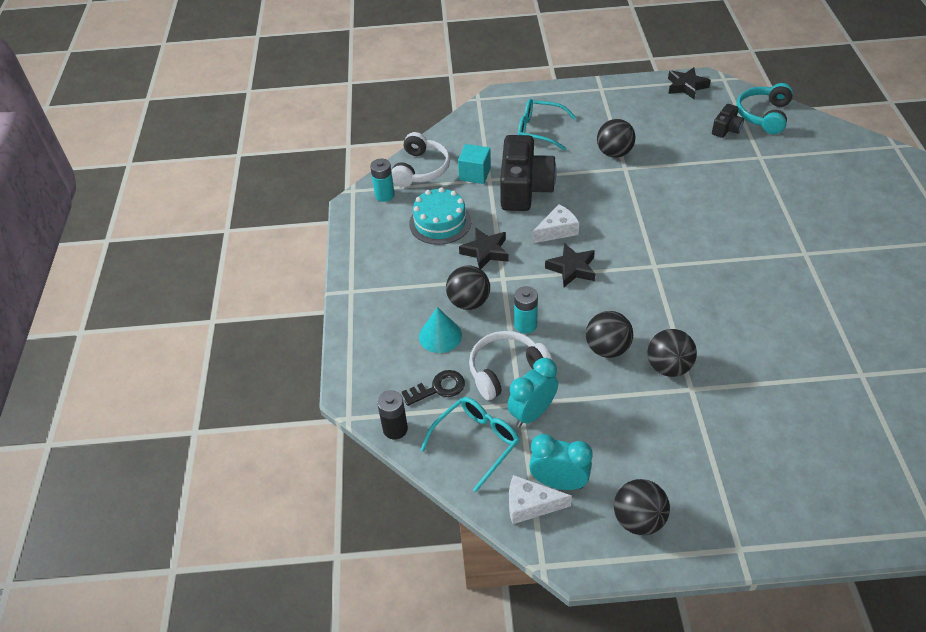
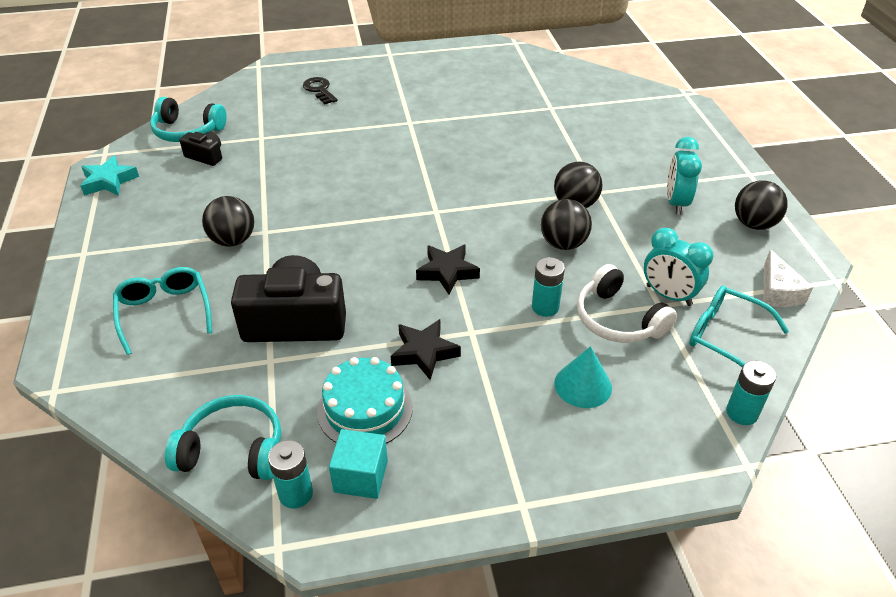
camera: 100 degrees left, 5 degrees down
(395, 429) = (742, 413): black battery -> turquoise battery
(421, 169) = (233, 450): white headphones -> turquoise headphones
(438, 388) = (665, 378): black key -> black key (319, 90)
(469, 302) = (519, 362): black ball -> none
(475, 174) = (255, 378): turquoise cube -> turquoise cube (361, 476)
(539, 130) = (164, 312): turquoise glasses -> turquoise glasses turned 150 degrees clockwise
(557, 231) = (381, 286): white cheese -> none
(559, 482) = (742, 273): turquoise clock -> turquoise clock (676, 203)
(686, 86) = (109, 181): black star -> turquoise star

